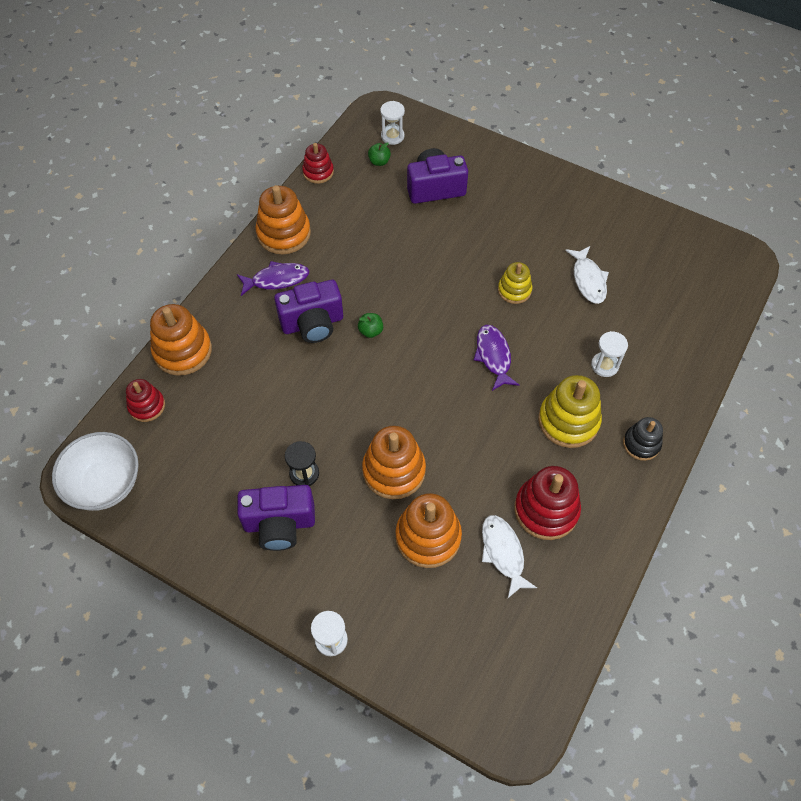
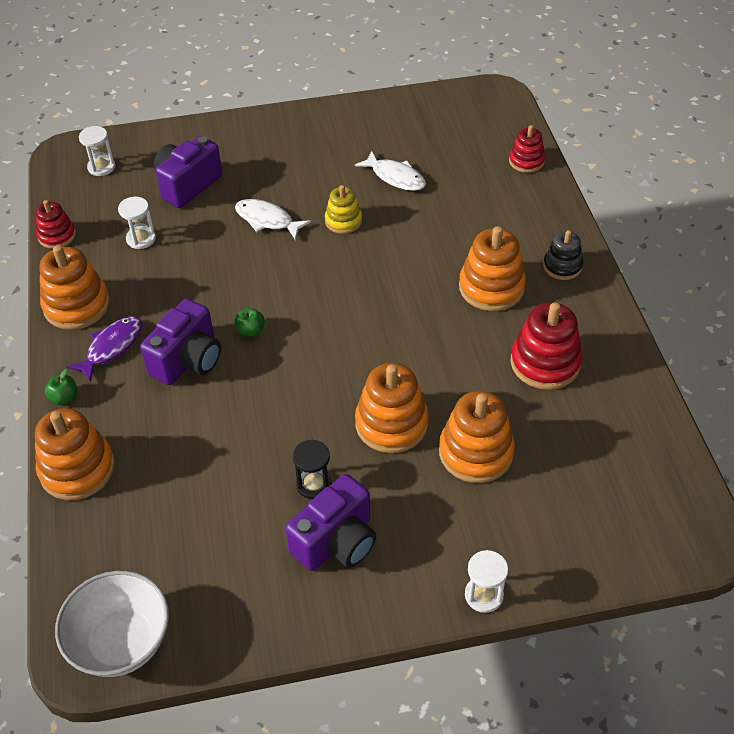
camera: 40 degrees left, 10 degrees down
(147, 406) = (90, 542): red stacking toy -> red stacking toy (526, 161)
(379, 162) = (110, 194): green apple -> green apple (64, 398)
(493, 356) = (380, 280): purple fish -> none
(503, 553) = (547, 418): white fish -> white fish (267, 220)
(568, 421) = (491, 287): yellow stacking toy -> orange stacking toy
(604, 365) = (475, 230): white hourglass -> white hourglass (141, 239)

